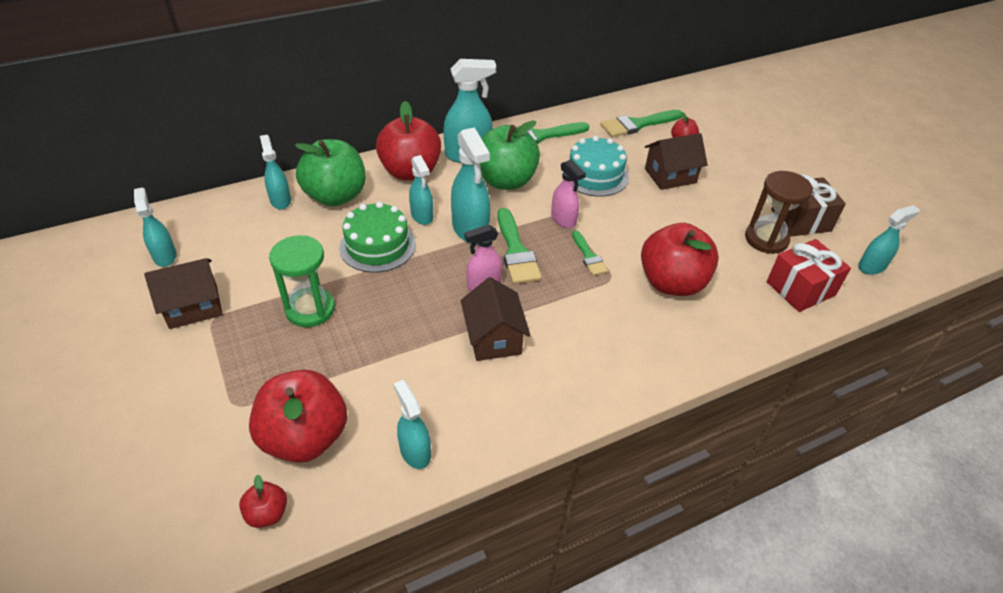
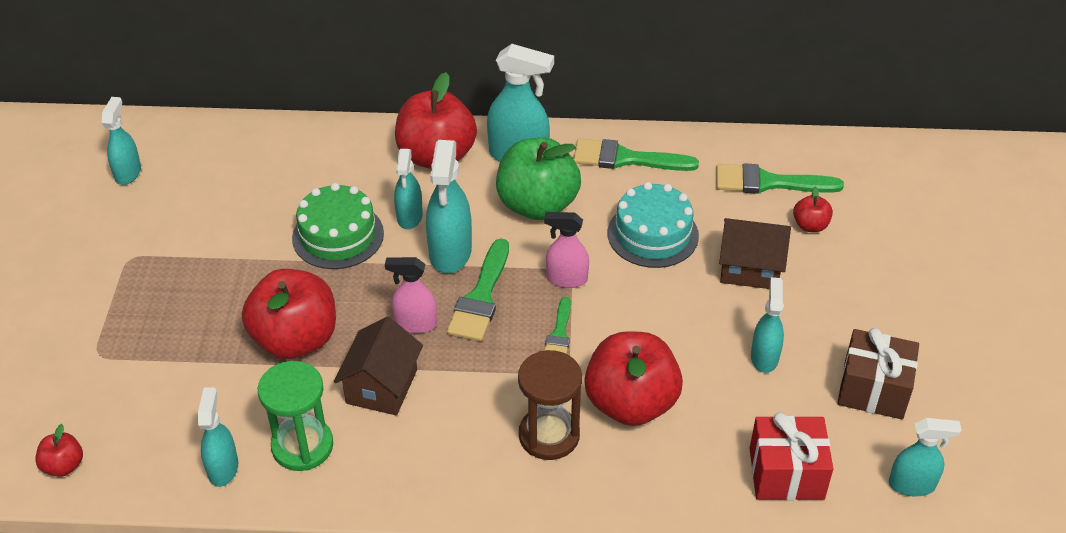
camera: 30 degrees right, 0 degrees up
(193, 307) = (121, 238): brown house -> none
(280, 200) = (275, 146): turquoise spray bottle -> turquoise spray bottle (764, 357)
(305, 437) = (137, 411): red apple -> red apple (295, 340)
(310, 309) = (224, 283): green hourglass -> green hourglass (302, 446)
(336, 196) = (335, 160): green apple -> none
(563, 220) = (566, 279): pink spray bottle -> pink spray bottle turned 105 degrees clockwise
(766, 239) = (801, 396): brown hourglass -> brown hourglass (549, 435)

